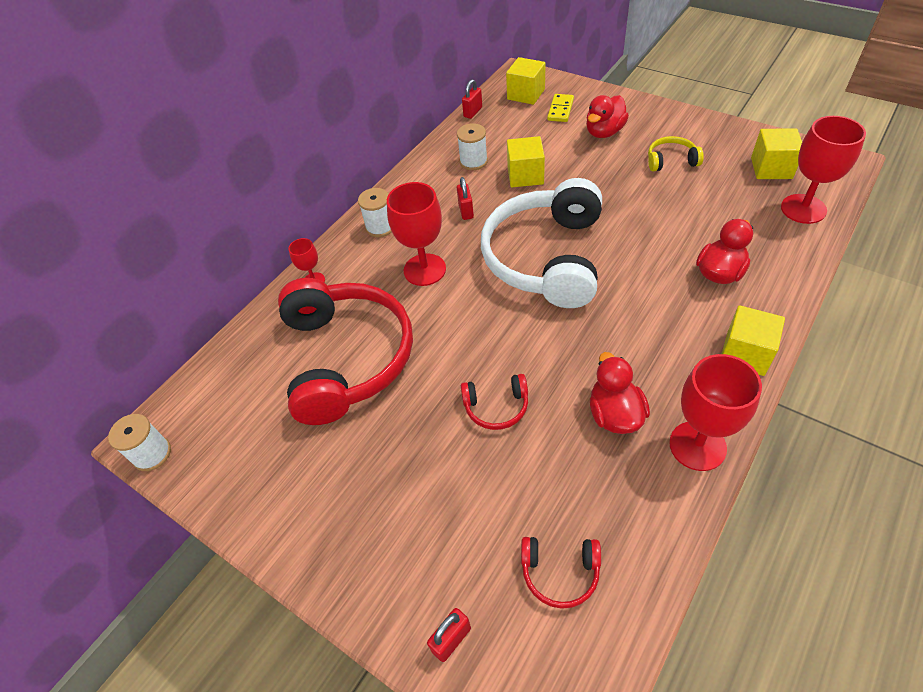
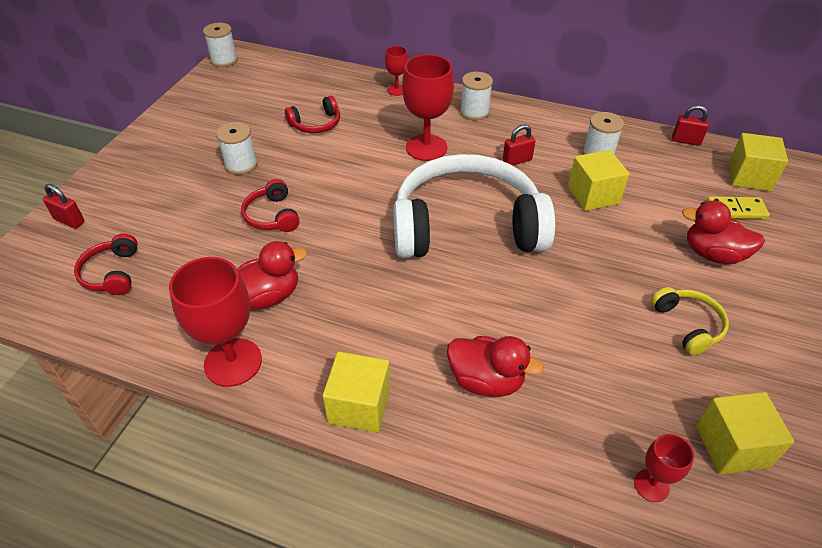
camera: 70 degrees right, 5 degrees down
(347, 358) = (316, 124): red headphones -> red headphones, size x0.41
(397, 435) = (241, 164): none -> white spool
(803, 209) = (651, 485): red goblet -> red goblet, size x0.52

